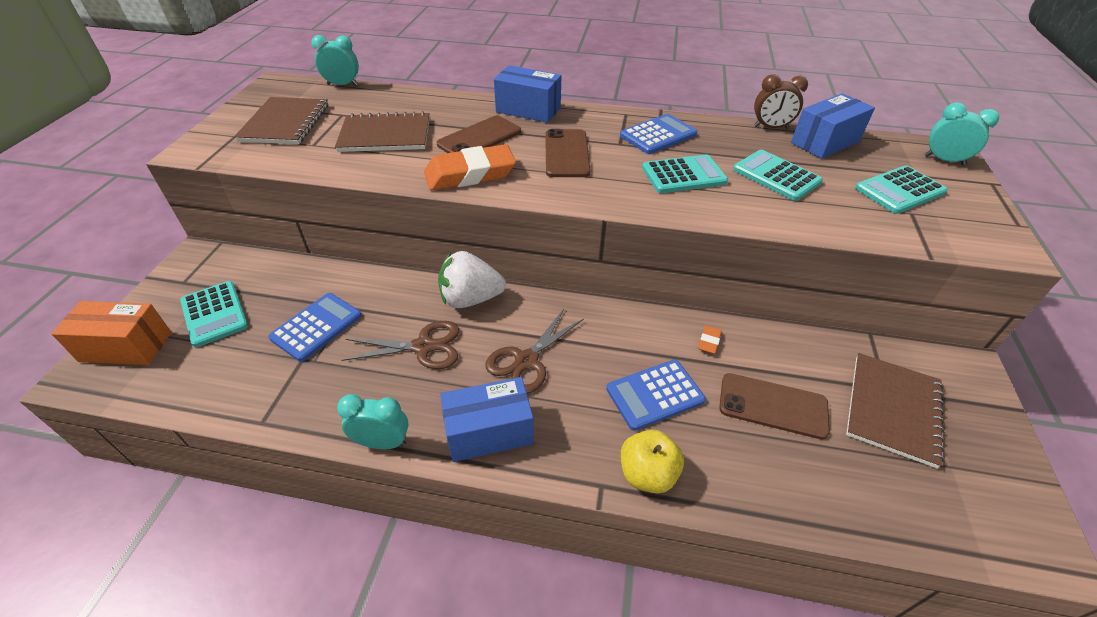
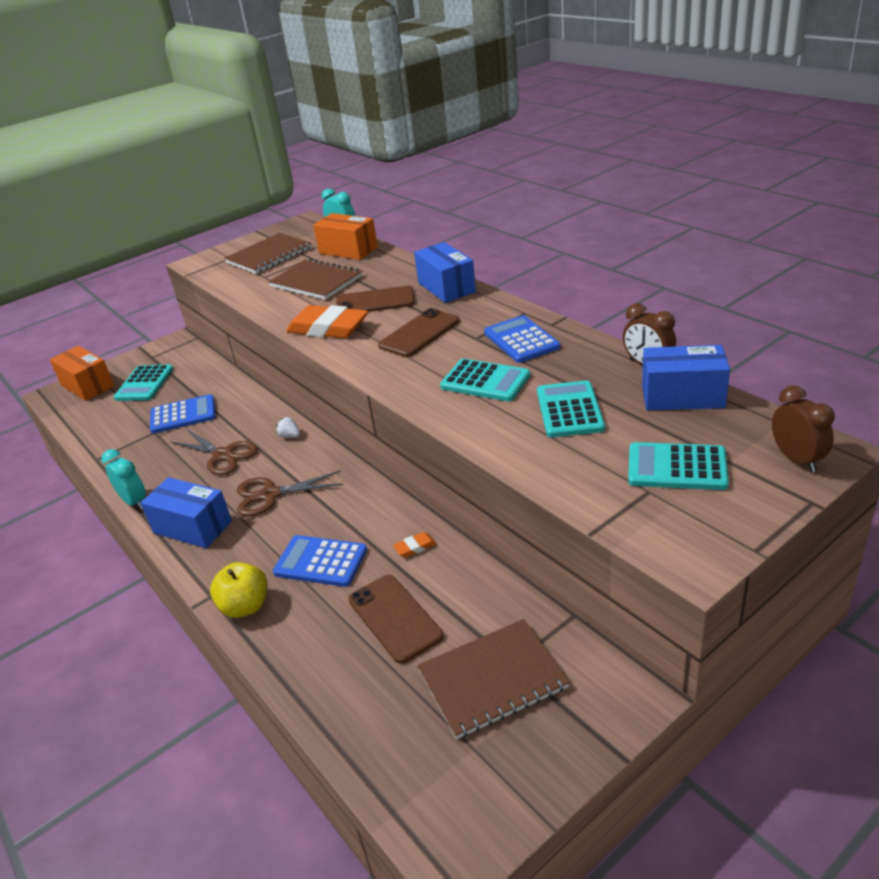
camera: 45 degrees right, 10 degrees down
(375, 99) = (348, 250): none -> orange box
(470, 299) = (290, 436): white strawberry -> white strawberry, size x0.41
(658, 135) = (521, 340): blue calculator -> blue calculator turned 120 degrees counterclockwise
(944, 160) = (796, 459): turquoise clock -> brown clock

